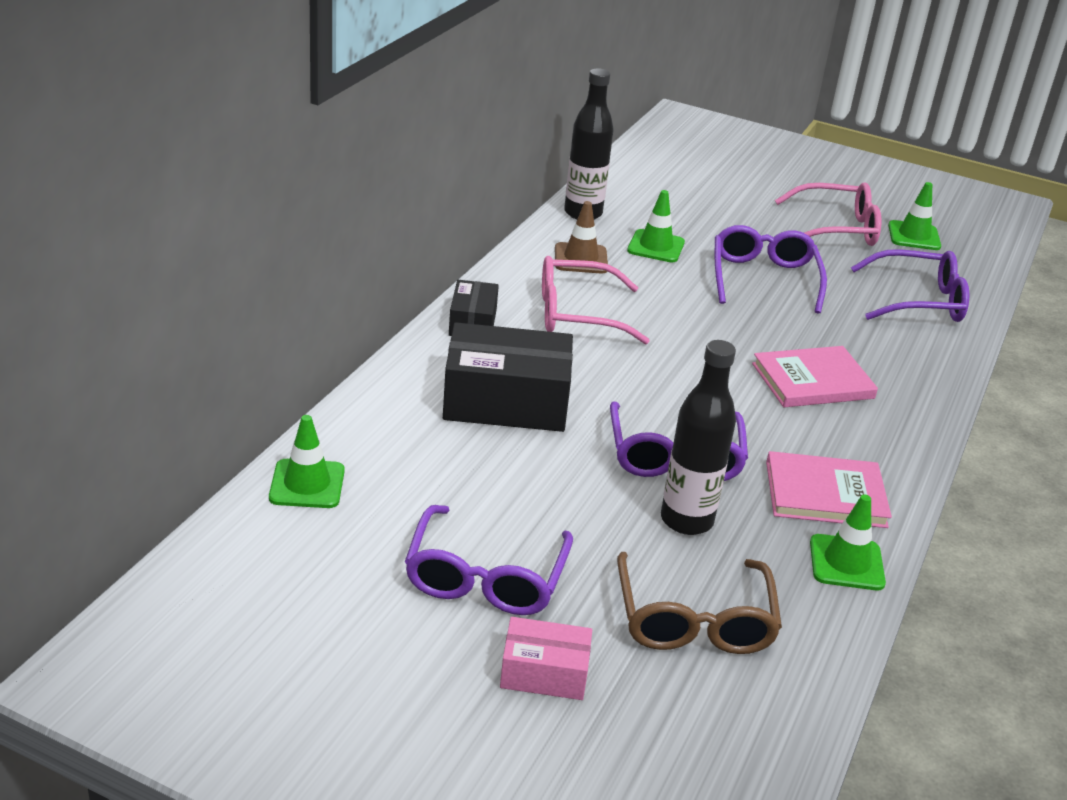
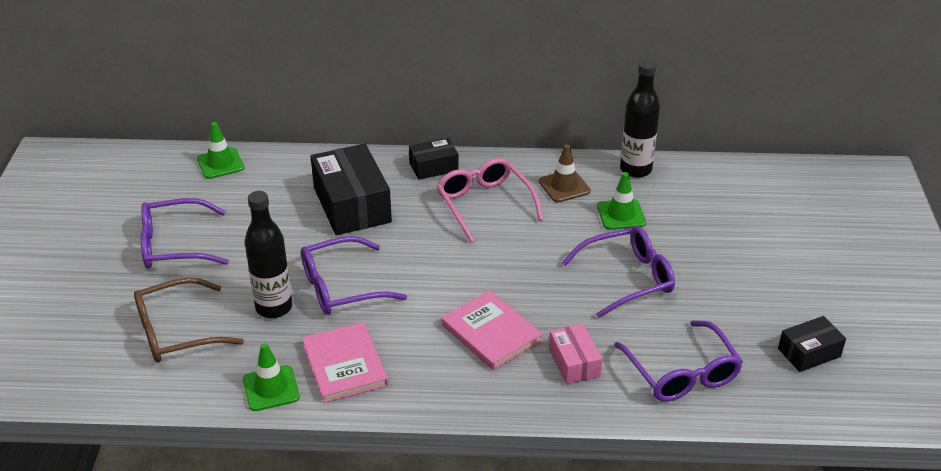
camera: 70 degrees right, 5 degrees up
(544, 673) = (105, 286): pink box -> pink box (574, 363)
(836, 228) = (766, 302): pink glasses -> none
(914, 236) = (809, 353): green traffic cone -> black box

